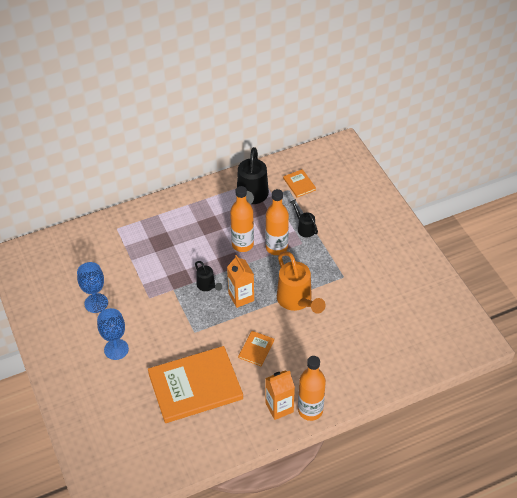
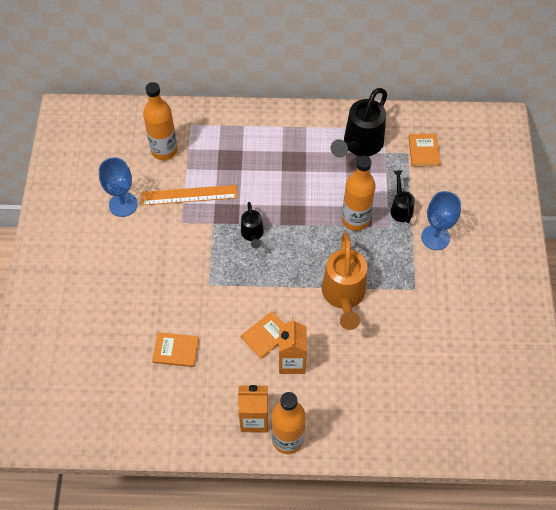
camera: 25 degrees right, 10 degrees up
(116, 349) = (115, 268): blue goblet -> blue goblet (435, 237)
(144, 277) = (189, 195): none -> orange ruler
(195, 386) = (176, 350): orange book -> orange book, size x0.42
(241, 297) = (283, 264): orange carton -> orange carton (292, 361)
(242, 244) = (318, 200): orange bottle -> orange bottle (164, 150)

